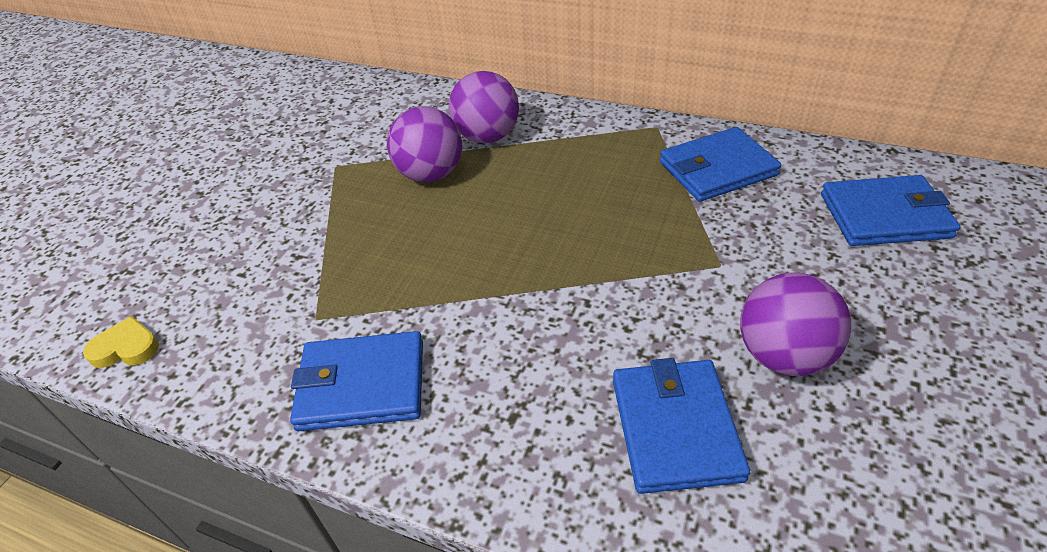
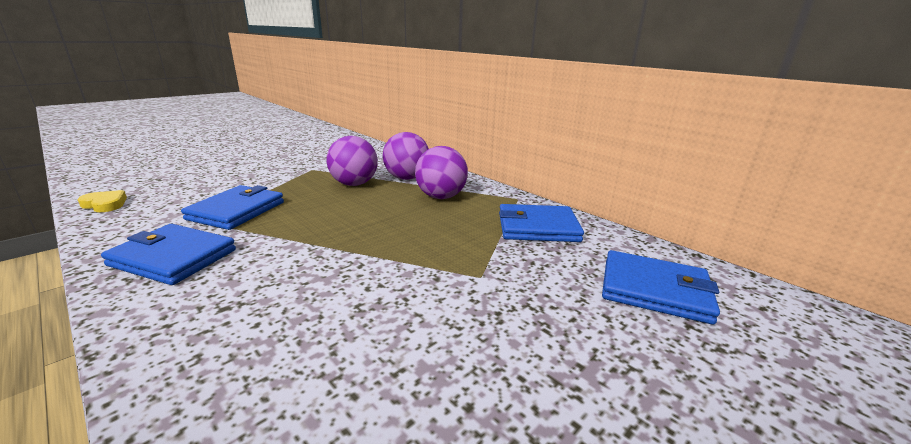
camera: 20 degrees right, 20 degrees down
(675, 428) = (319, 363): blue wallet -> blue wallet (237, 211)
(783, 355) = (466, 349): purple ball -> purple ball (441, 197)

